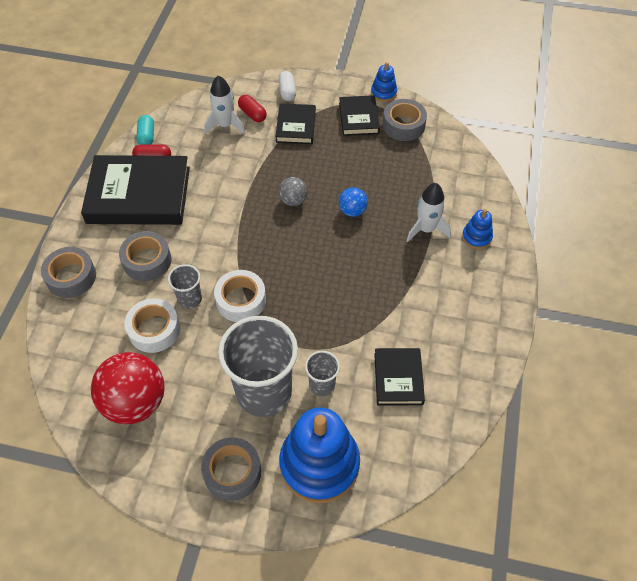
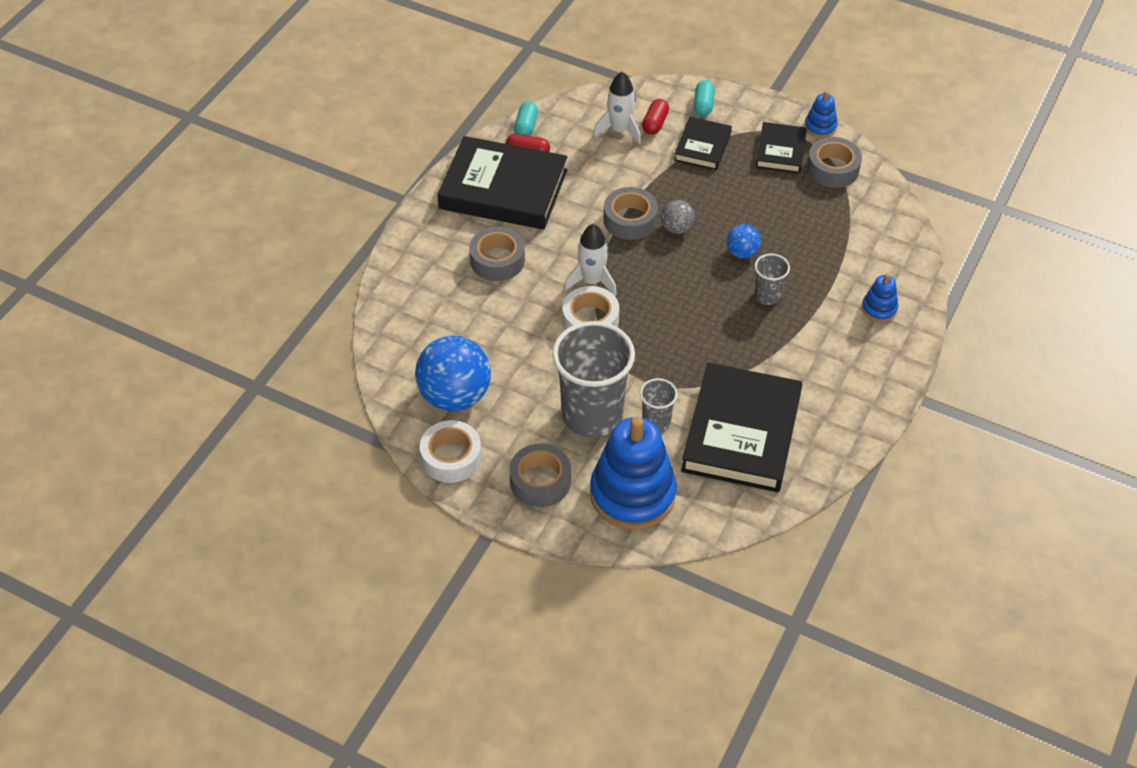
camera: 15 degrees right, 5 degrees down
(71, 277) = (412, 260): grey tape -> grey tape (630, 220)
(135, 402) = (455, 396): red ball -> blue ball
(154, 330) = (490, 331): white tape -> white tape (451, 457)
(190, 299) = (535, 308): grey cup -> grey cup (767, 296)
(252, 114) = (655, 123): red capsule -> red capsule turned 45 degrees clockwise
(287, 92) = (703, 105): white capsule -> turquoise capsule
(398, 378) = (741, 433): black book -> black book, size x1.91
(426, 229) = (822, 289): white rocket -> white rocket (592, 281)

